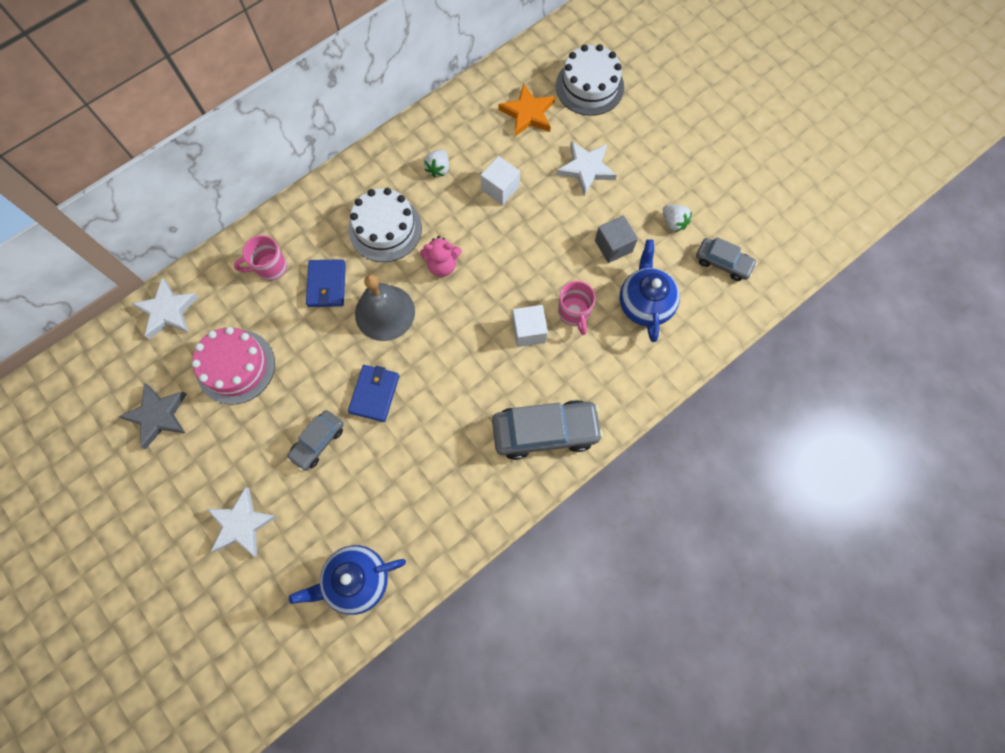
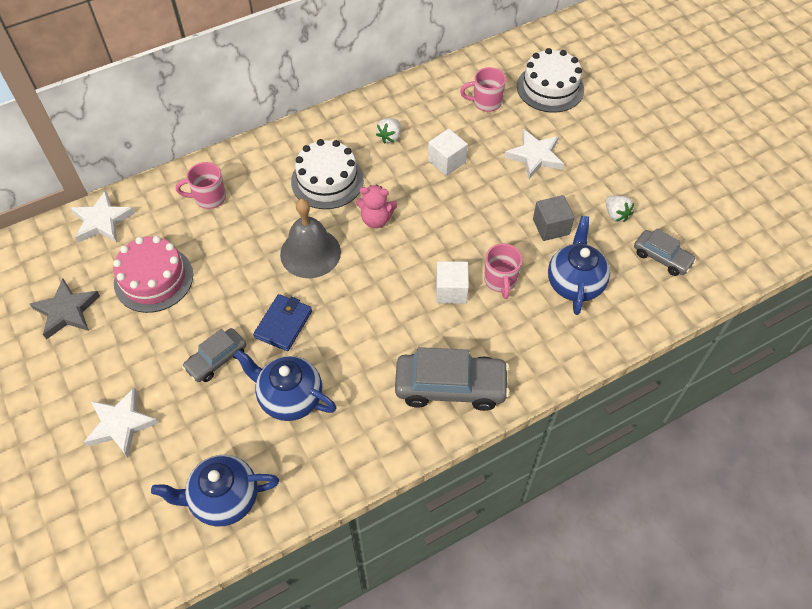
camera: 10 degrees right, 15 degrees down
(326, 285) = (259, 220): blue wallet -> none
(396, 469) = (290, 398): none -> blue teapot
(528, 113) = (486, 102): orange star -> pink mug

